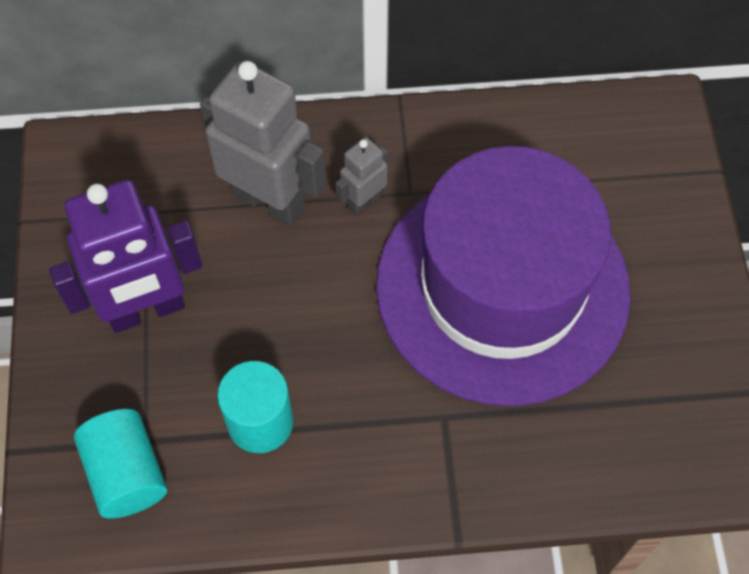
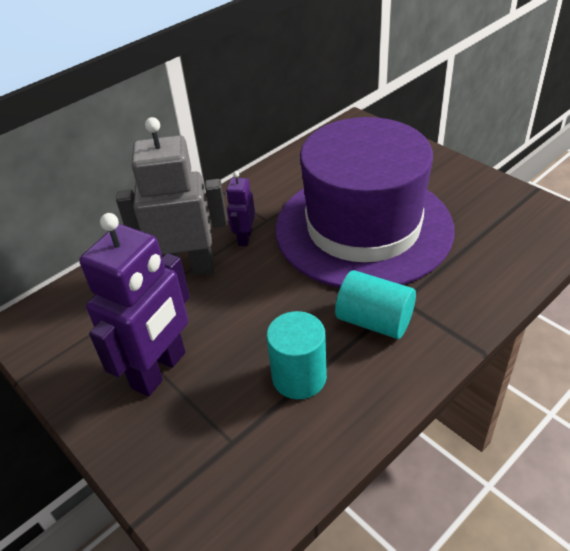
camera: 35 degrees left, 20 degrees down
(127, 473) = (238, 471): turquoise cylinder -> turquoise cylinder (374, 321)
(363, 201) = (244, 238): grey robot -> purple robot

